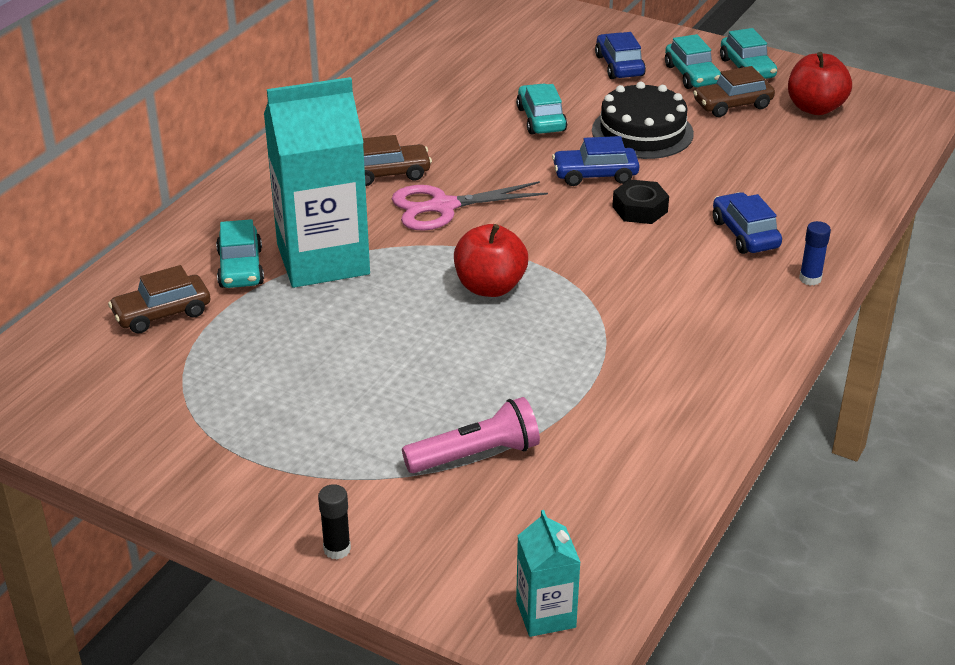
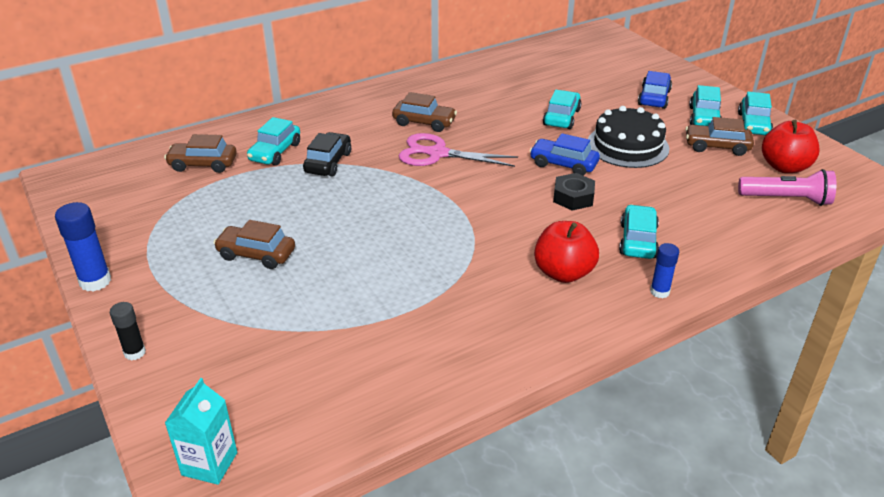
camera: 30 degrees right, 0 degrees up
(192, 496) = (95, 281): none -> blue glue stick
(323, 259) = (328, 162): turquoise carton -> black car
(356, 394) = (256, 254): none -> brown car
(475, 455) = (285, 326): pink flashlight -> pink flashlight (786, 199)
(490, 287) = (414, 215): red apple -> red apple (563, 273)
(745, 234) = (638, 240): blue car -> turquoise car

